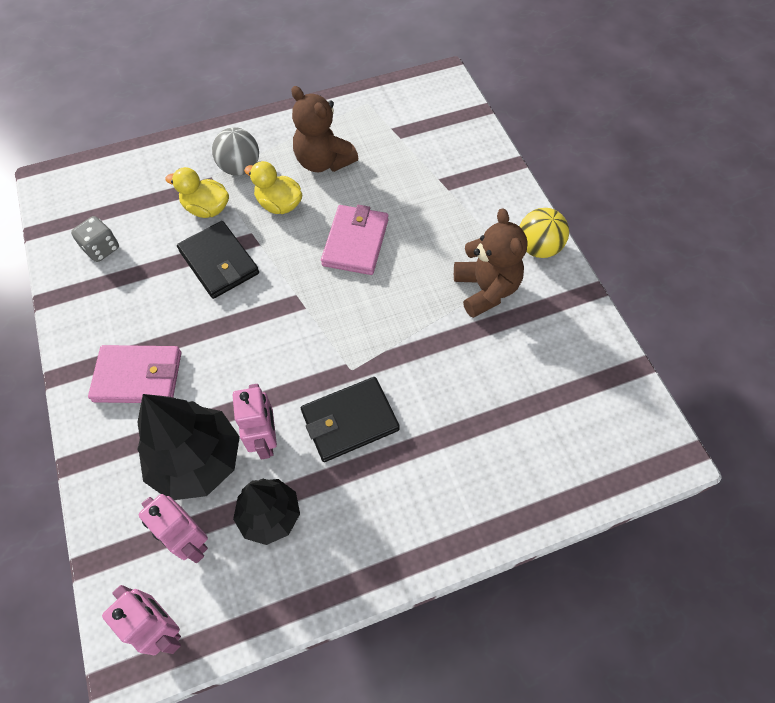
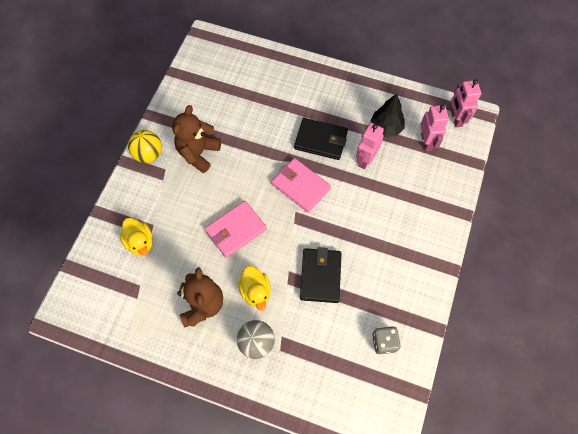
camera: 140 degrees left, 5 degrees up
(138, 376) = (407, 236): pink wallet -> pink wallet (300, 186)
(197, 460) = (403, 172): black tree -> none
(206, 208) = (301, 324): yellow duck -> yellow duck (140, 242)

